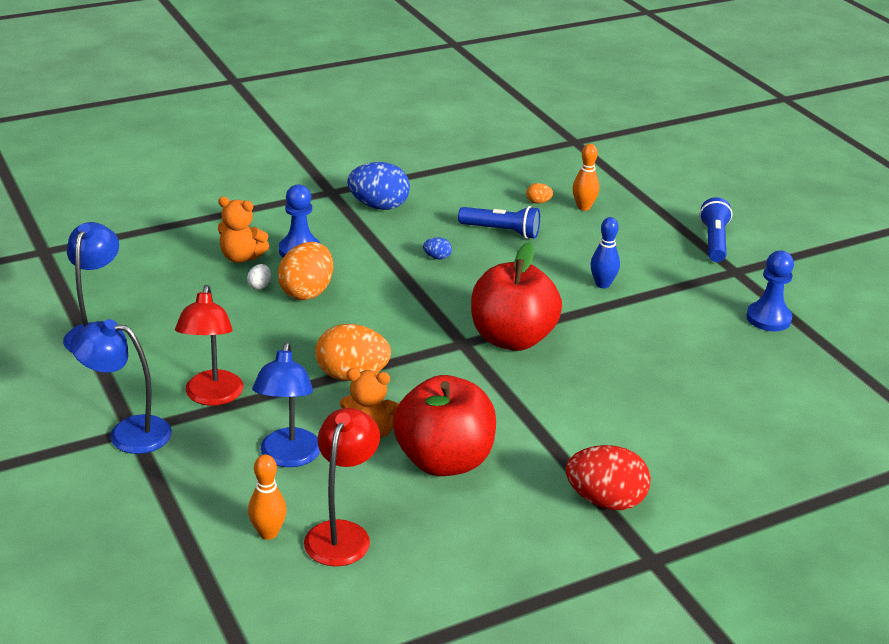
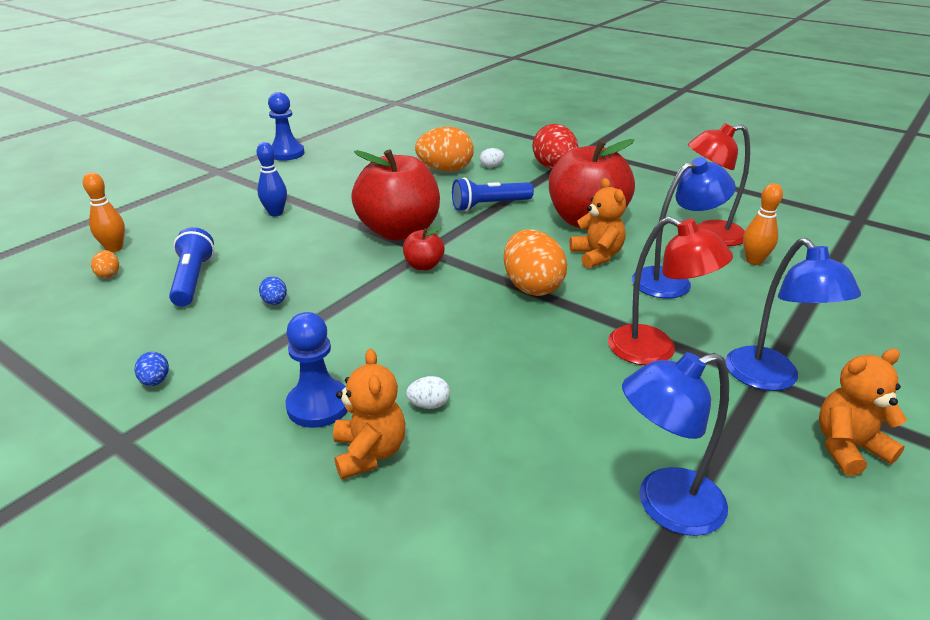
camera: 115 degrees left, 0 degrees up
(43, 424) = (848, 448): none -> orange teddy bear
(212, 396) = (655, 351): red lamp -> red lamp turned 60 degrees clockwise
(307, 292) = (413, 363): orange egg -> orange egg (445, 170)
(379, 206) = (155, 381): blue egg -> blue egg, size x0.44
(435, 333) = (423, 266): none -> red apple
(642, 451) = (491, 166): none -> white egg
(714, 241) = (167, 184): blue flashlight -> blue flashlight (489, 205)

